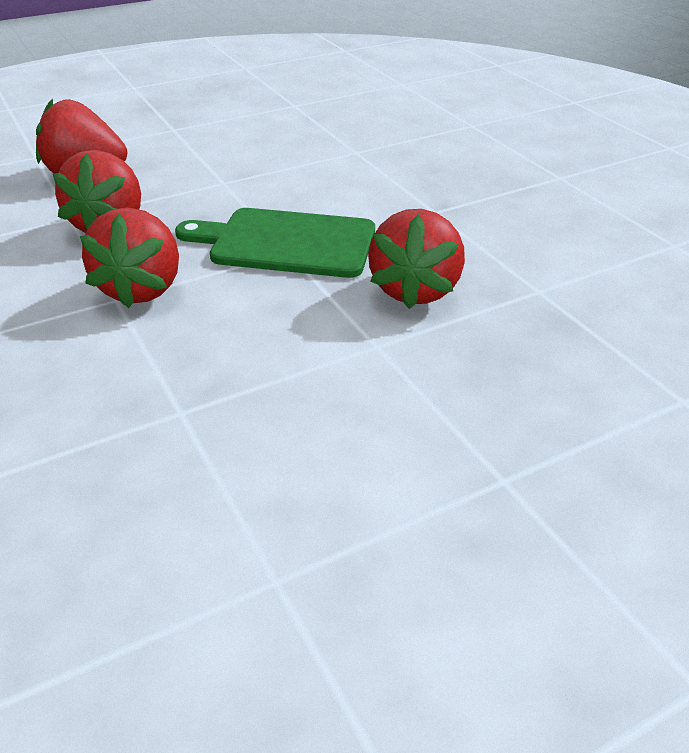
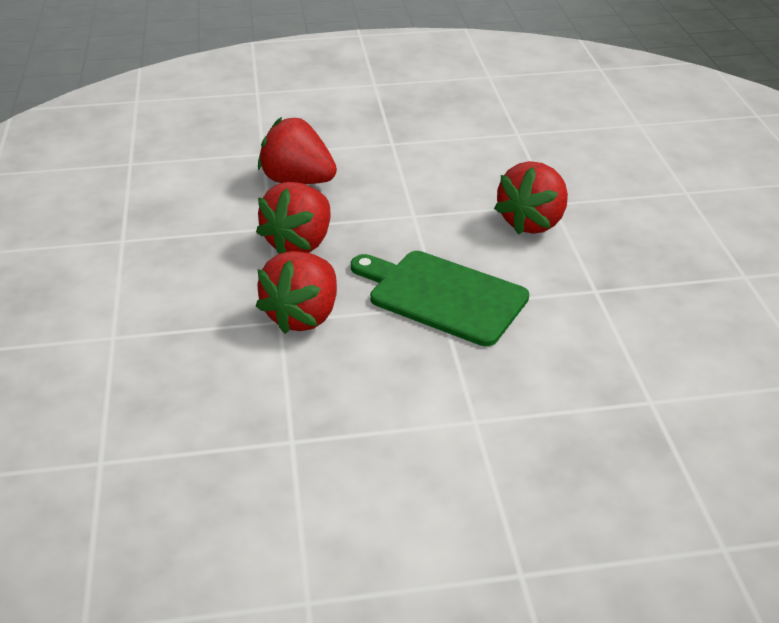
camera: 20 degrees right, 0 degrees up
(415, 290) = (535, 373): red strawberry -> red strawberry (532, 222)

